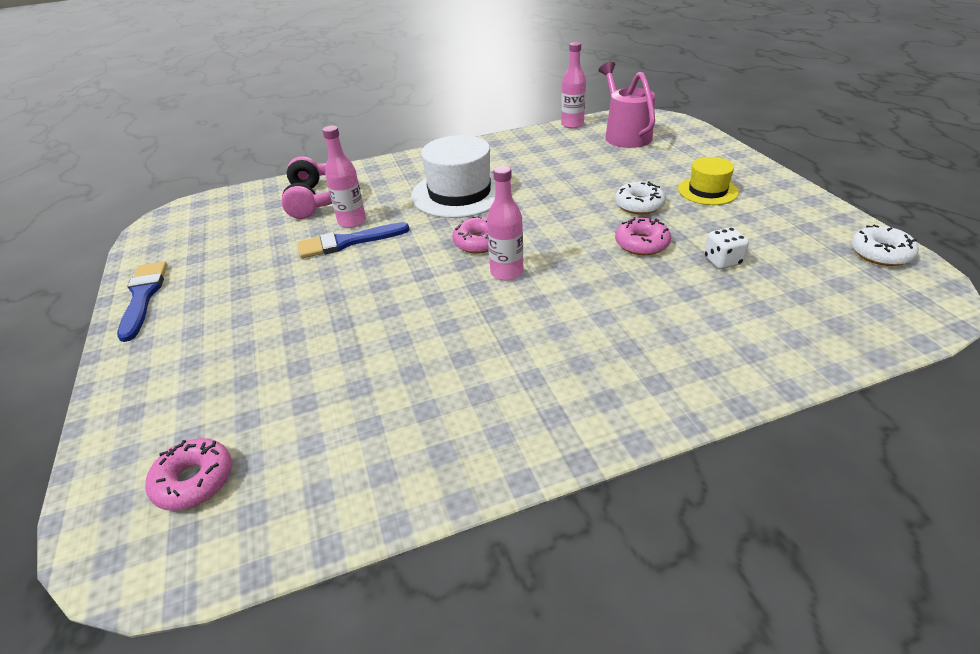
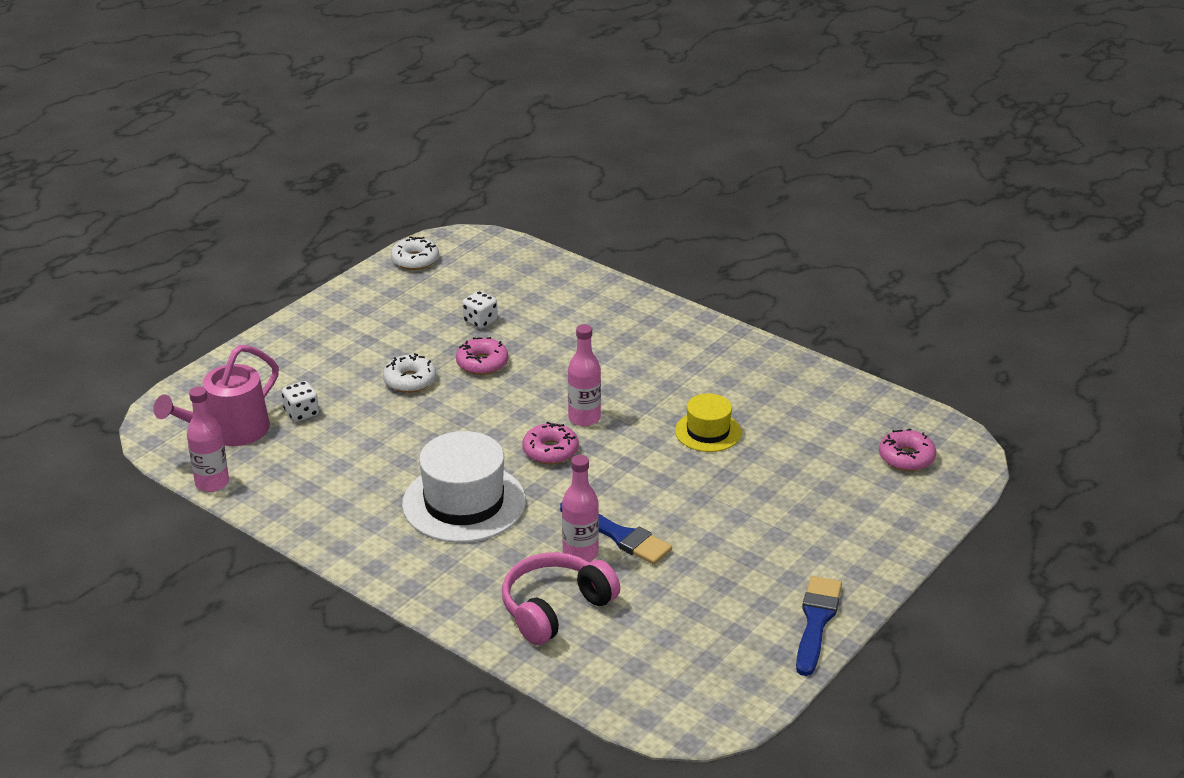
camera: 125 degrees left, 5 degrees down
(143, 297) = (816, 621): blue brush -> blue brush turned 150 degrees clockwise
(627, 158) = (301, 413): none -> white dice
(707, 191) = (353, 349): yellow hat -> yellow hat (708, 432)

